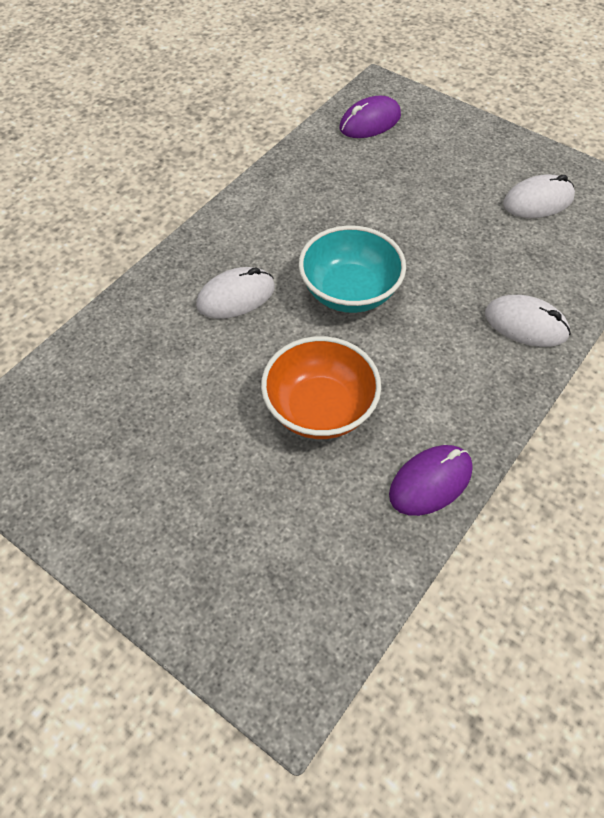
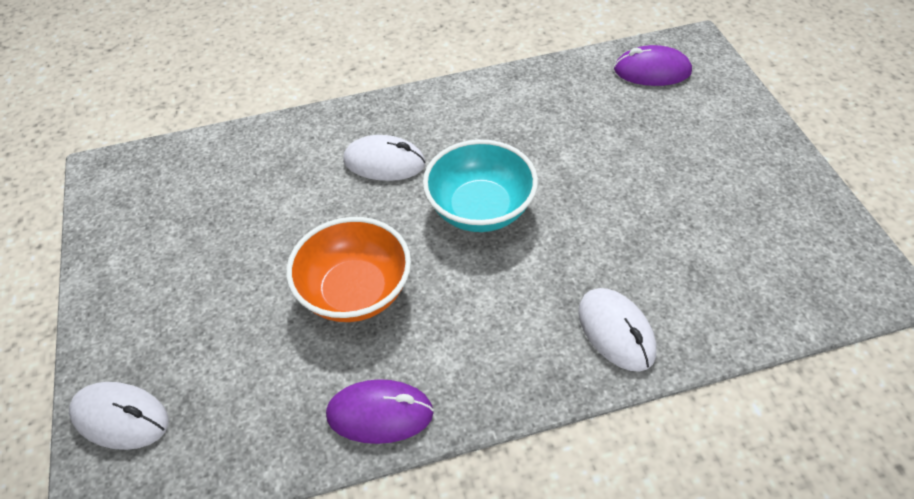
camera: 40 degrees right, 5 degrees down
(538, 201) = (753, 223): white mouse -> white mouse (120, 418)

